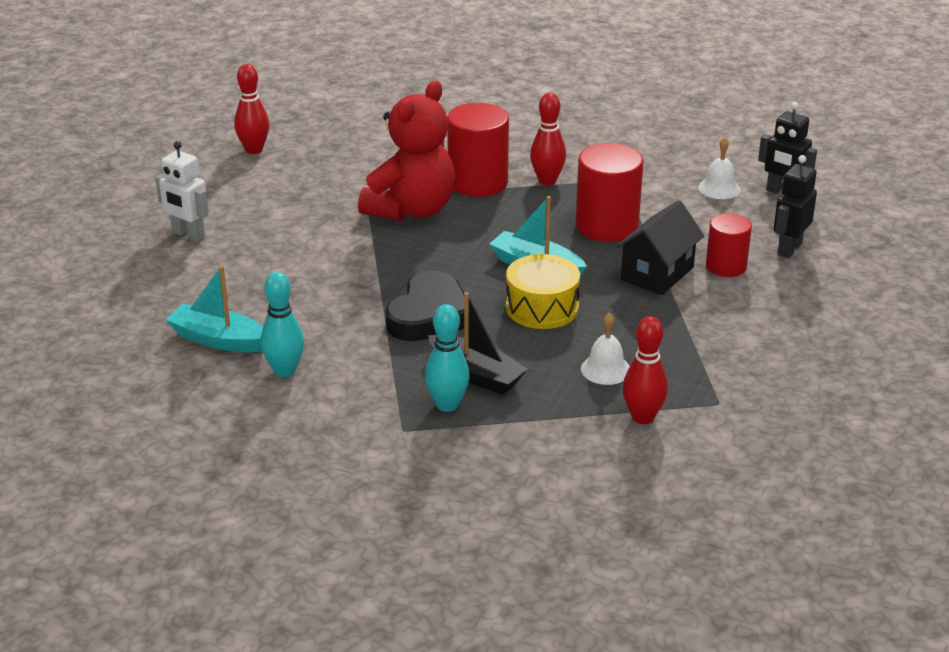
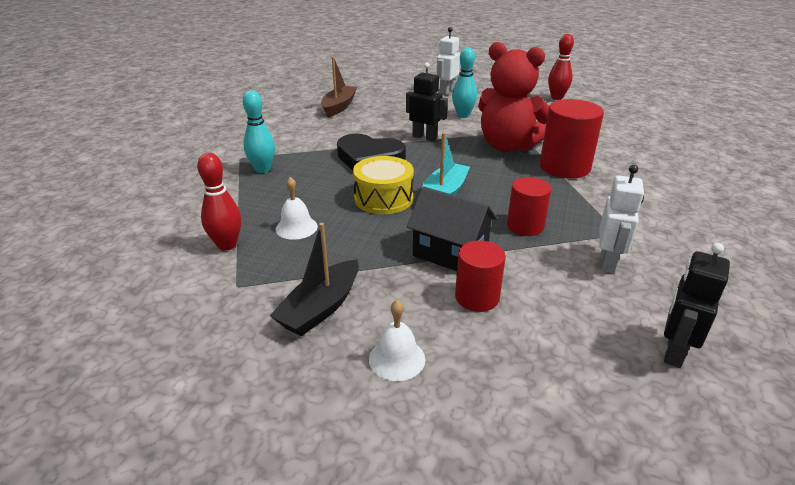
camera: 85 degrees right, 0 degrees up
(219, 340) = (339, 107): turquoise boat -> brown boat
(284, 371) = (307, 123): turquoise bowling pin -> turquoise bowling pin (463, 115)
(476, 375) = (296, 177): black boat -> black boat (321, 308)
(547, 181) = (589, 195): red bowling pin -> none
(607, 226) = (525, 226): red cylinder -> red cylinder, size x0.62
(670, 195) = (608, 262): none -> white robot
(719, 188) = (647, 297): white bell -> white bell (397, 359)
(789, 249) = (533, 349): black robot -> black robot (424, 137)

